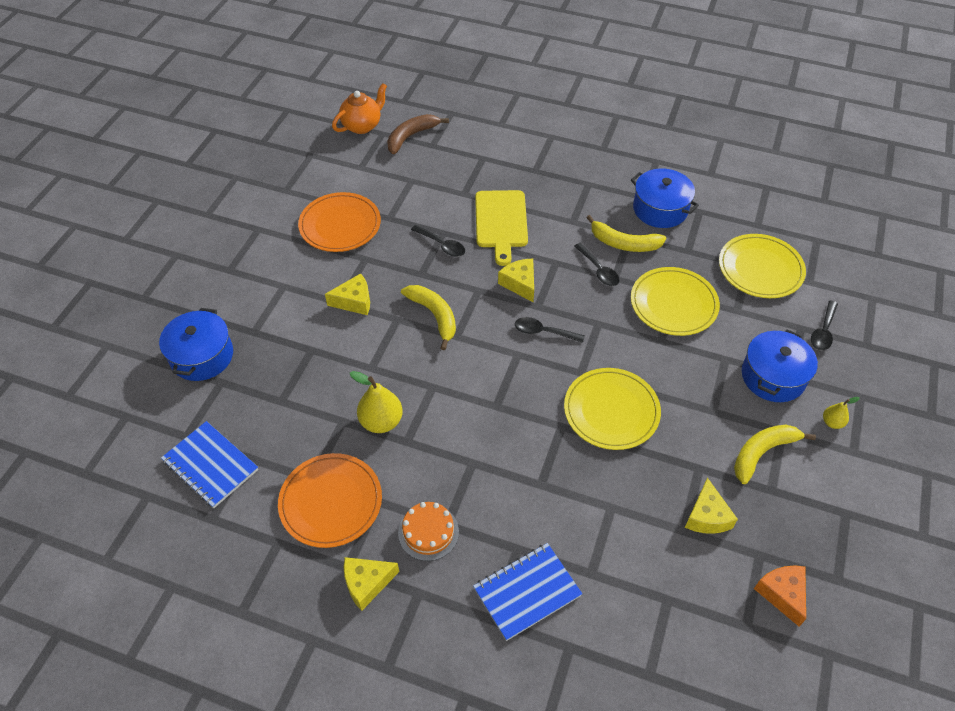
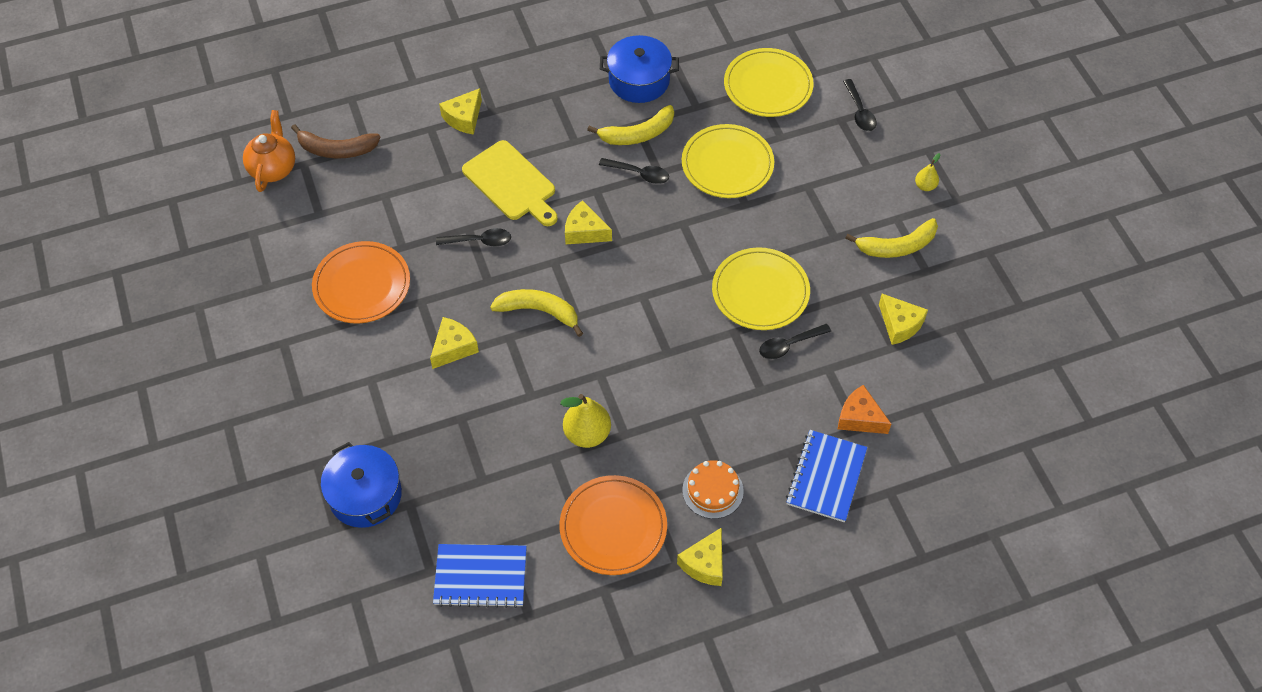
camera: 40 degrees left, 5 degrees up
(411, 137) = (337, 149): brown banana -> brown banana turned 90 degrees counterclockwise
(511, 164) = (464, 118): none -> yellow cheese
(543, 332) = (645, 262): black spoon -> black spoon (789, 345)
(762, 453) = (897, 246): yellow banana -> yellow banana turned 120 degrees counterclockwise
(773, 376) = (854, 177): blue pot -> none
(782, 594) = (994, 344): orange cheese -> orange cheese (859, 418)

